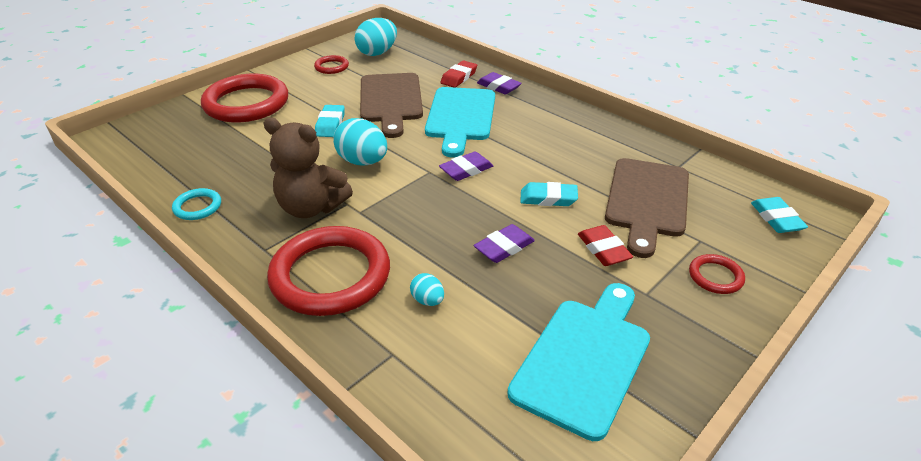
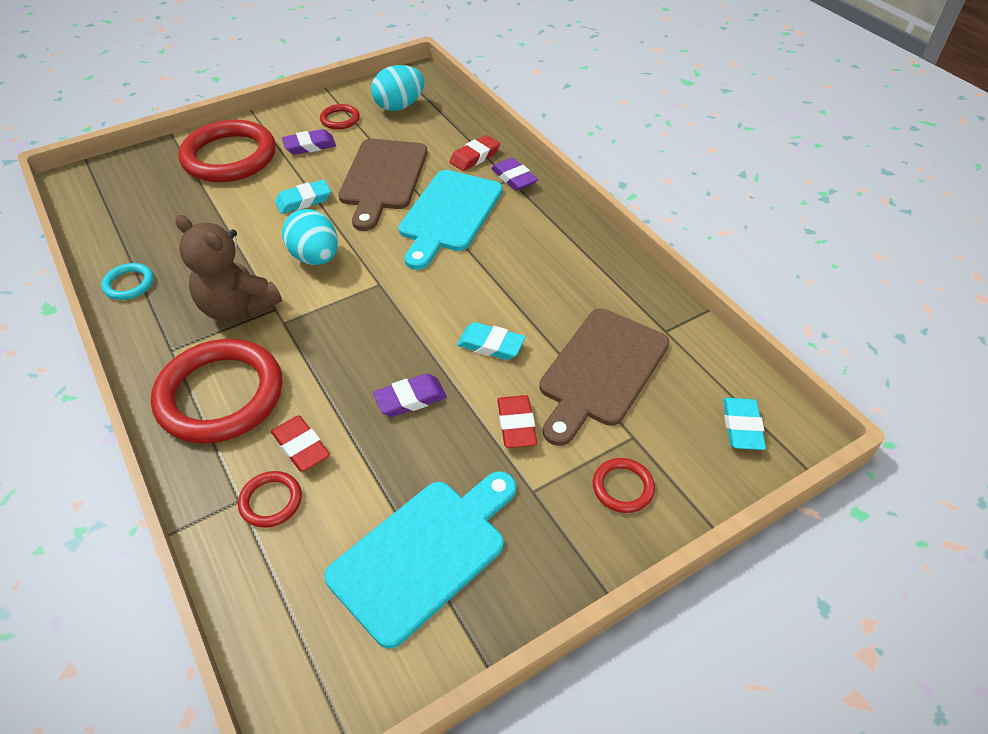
camera: 15 degrees right, 10 degrees up
(330, 124) = (303, 200): turquoise eraser -> turquoise eraser turned 45 degrees clockwise
(423, 348) = (271, 501): none -> red ring
(427, 300) = (301, 446): turquoise egg -> red eraser
(466, 170) = (420, 289): purple eraser -> purple eraser (309, 146)

